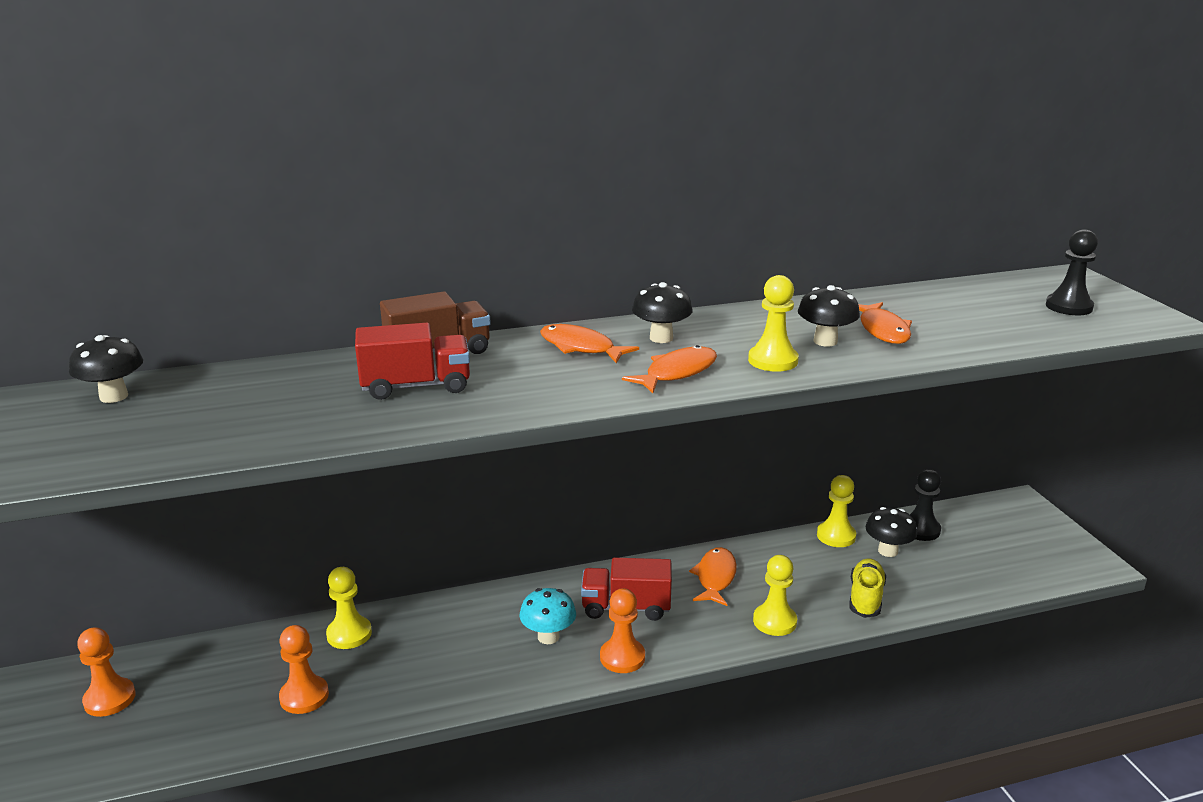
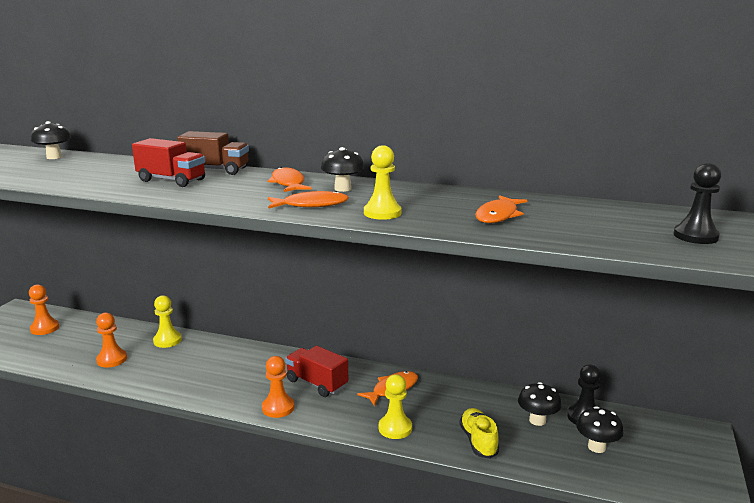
camera: 35 degrees right, 5 degrees down
(548, 637) = (255, 381): turquoise mushroom -> none
(825, 341) = (441, 212): black mushroom -> black mushroom (596, 447)
(836, 536) = (510, 397): yellow pawn -> none
(865, 598) = (478, 441): yellow shoe -> yellow shoe turned 60 degrees counterclockwise

